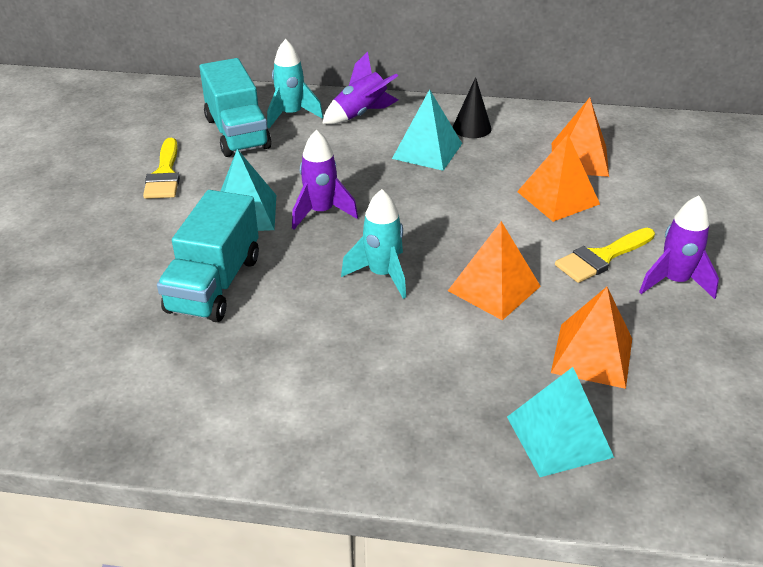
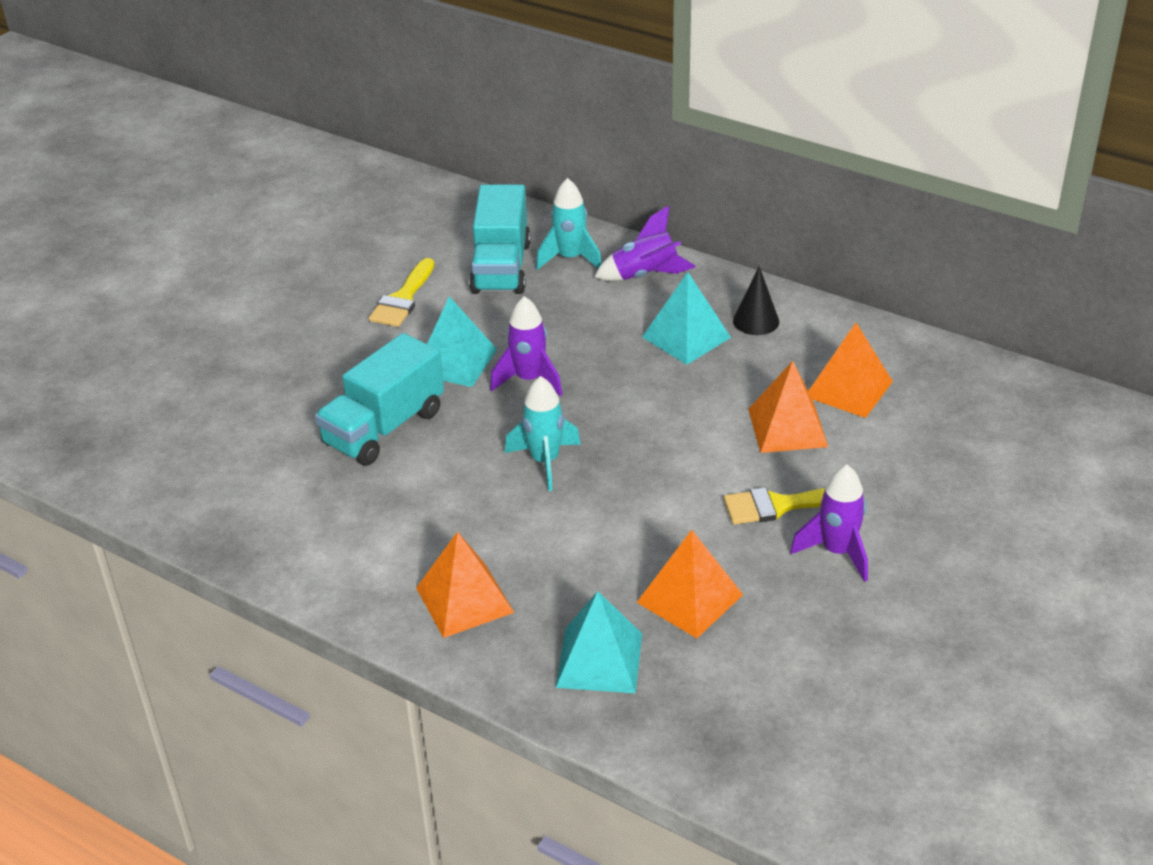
camera: 25 degrees right, 0 degrees up
(494, 288) = (644, 506): orange pyramid -> orange pyramid (464, 600)

